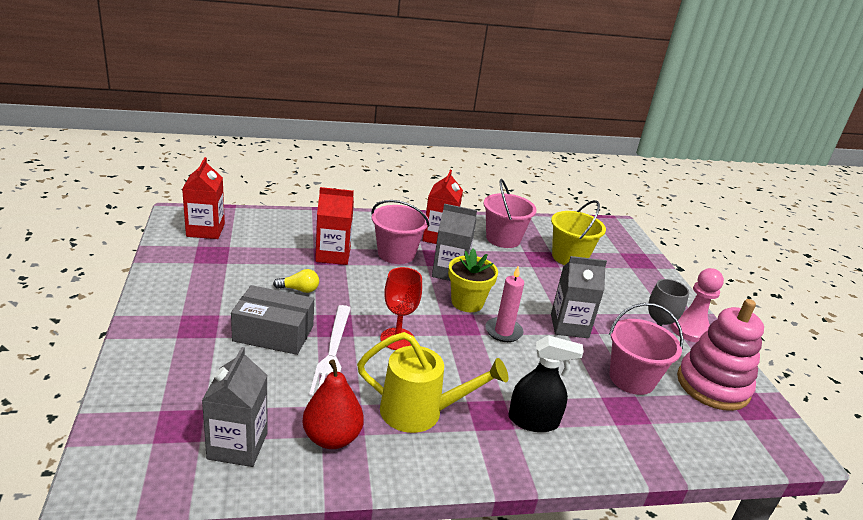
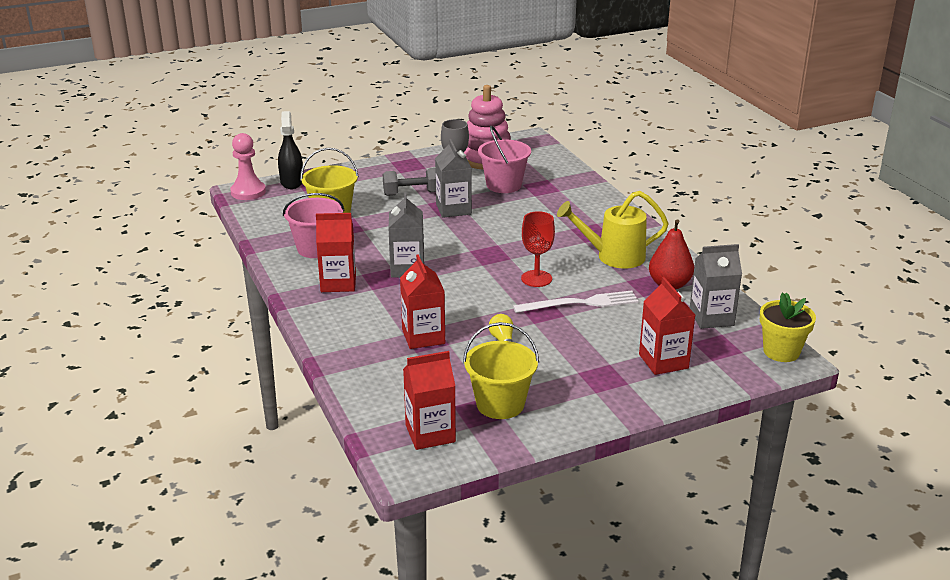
camera: 100 degrees left, 0 degrees up
(189, 372) = (663, 361): none -> red carton
(211, 265) = (500, 404): none -> yellow bucket
(273, 333) = (580, 336): grey box -> none
(396, 254) = (393, 301): pink bucket -> none
(421, 412) = (613, 257): yellow watering can -> yellow watering can turned 90 degrees counterclockwise
(467, 302) = (454, 255): yellow flower pot -> yellow flower pot (781, 352)
(503, 331) = (485, 235): pink candle -> none
(533, 421) = (583, 217): black spray bottle -> black spray bottle (292, 182)
(610, 309) = (412, 193): none -> grey dumbbell
(690, 330) = (418, 163): pink pawn -> pink pawn (248, 192)

